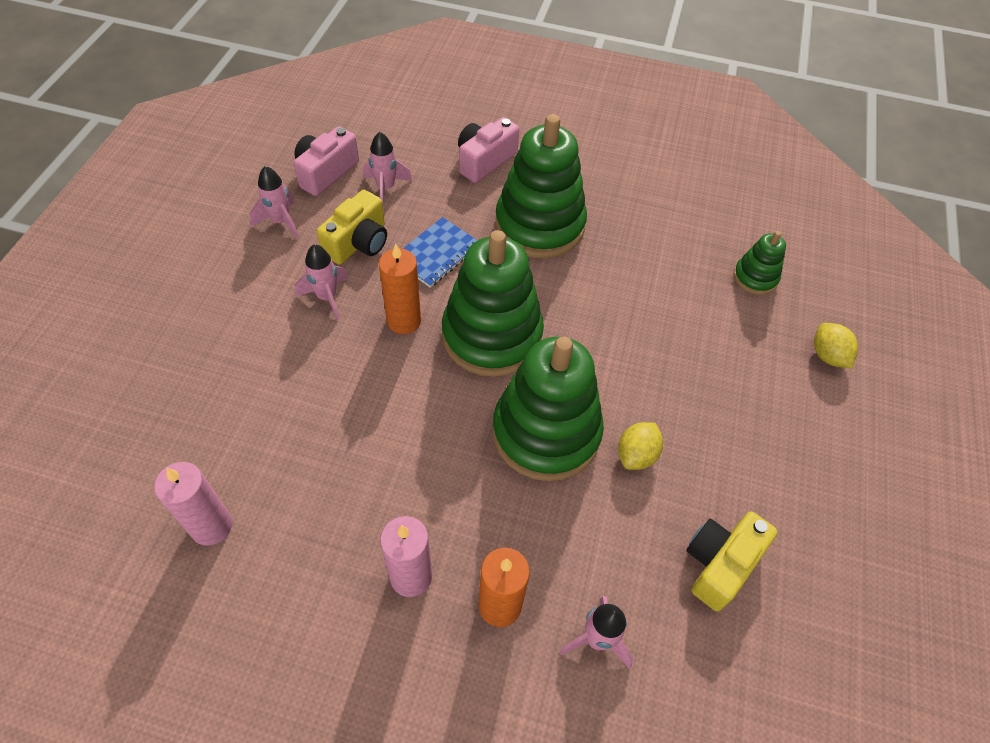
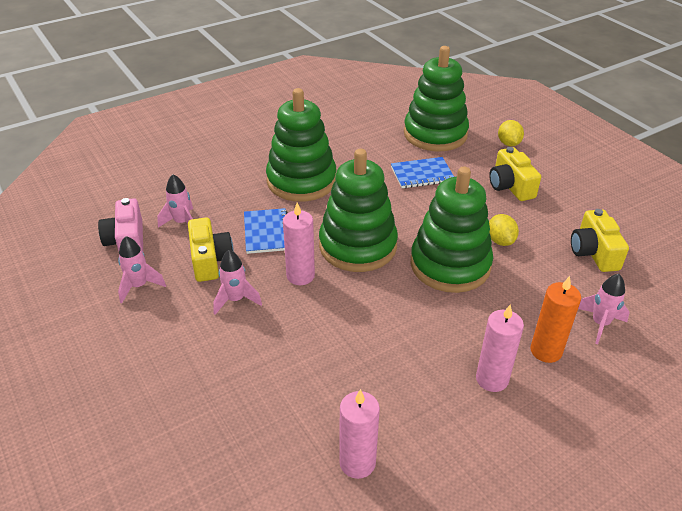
camera: 45 degrees left, 15 degrees down
(404, 321) = (300, 276): orange candle -> pink candle
(484, 161) = (221, 172): pink camera -> none
(668, 312) = (422, 174): none -> blue notebook
(746, 406) = (510, 186): none -> yellow camera
(755, 278) = (435, 134): green stacking toy -> green stacking toy, size x2.09
(827, 356) = (508, 143): yellow lemon -> yellow lemon turned 60 degrees clockwise

